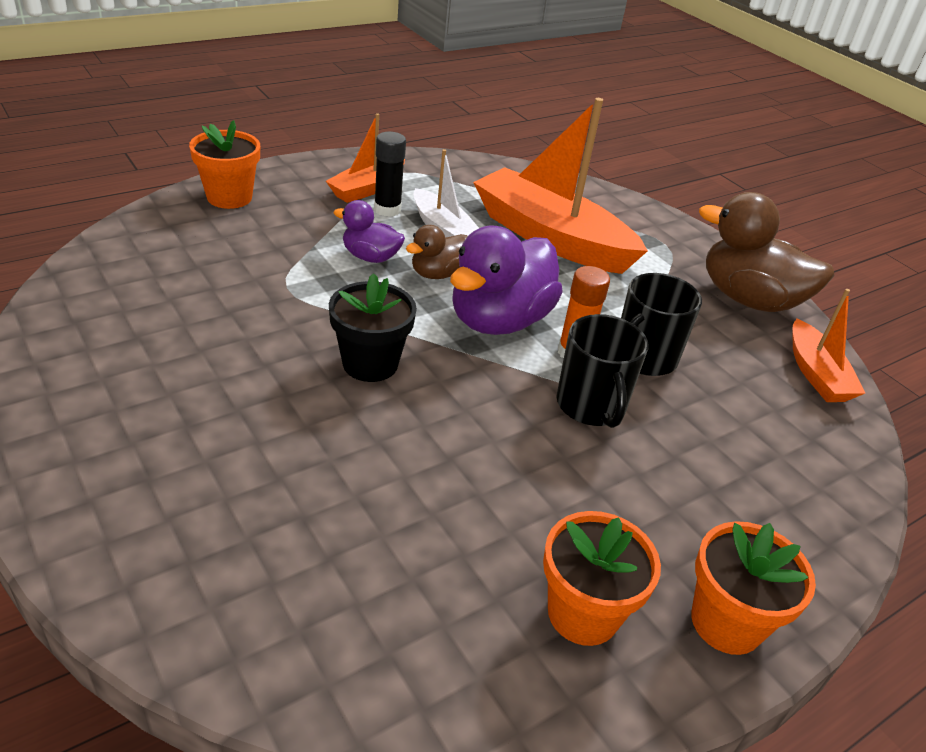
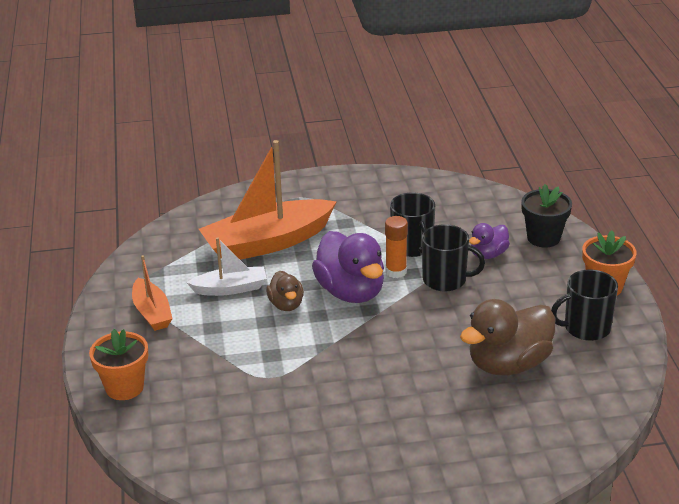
camera: 60 degrees left, 5 degrees down
(370, 257) = (250, 331): purple duck -> purple duck (488, 254)
(370, 364) = (371, 356): black flower pot -> black flower pot (543, 238)
(387, 209) = (188, 309): black glue stick -> none
(583, 613) = (586, 328): orange flower pot -> black mug
(749, 299) = (375, 187): brown duck -> brown duck (508, 364)
(816, 374) = (453, 191): orange boat -> none

